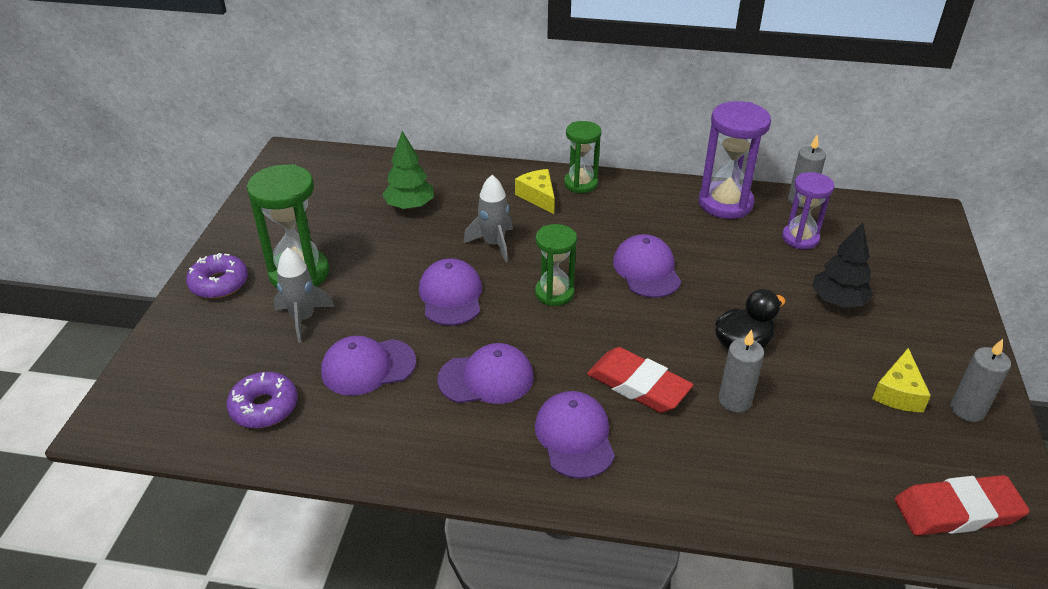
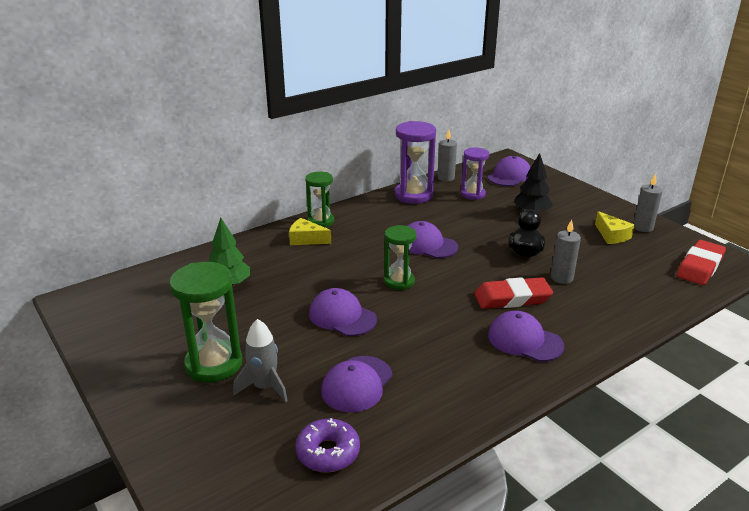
camera: 45 degrees left, 10 degrees down
(219, 283) = (157, 407): purple donut -> none
(486, 378) = (435, 344): purple cap -> purple cap (509, 176)
(494, 244) = (321, 276): grey rocket -> none

